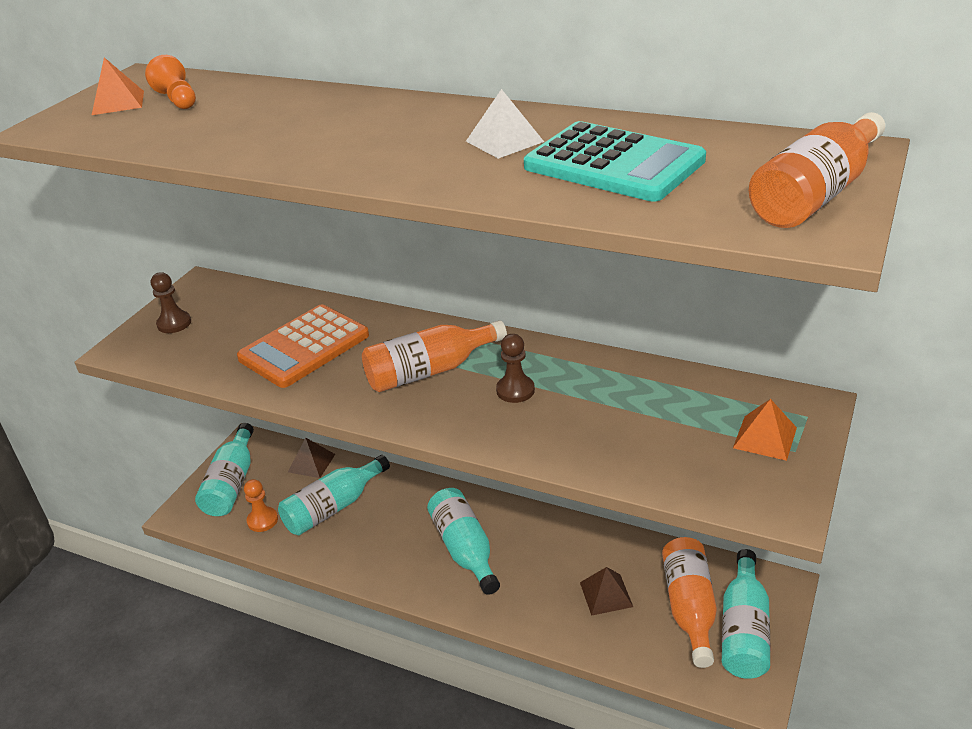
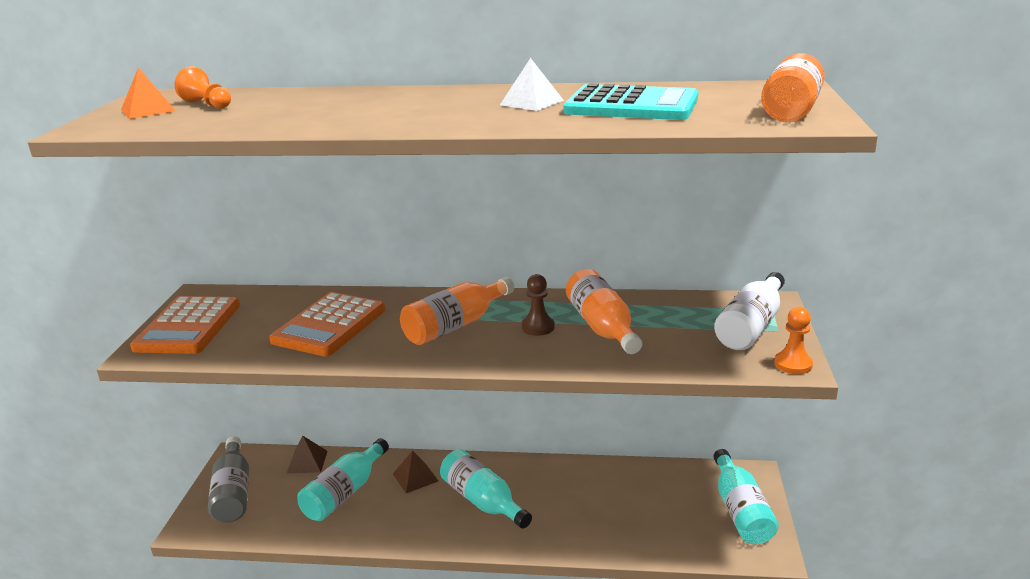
camera: 20 degrees left, 10 degrees down
(174, 323) = (188, 326): brown pawn -> orange calculator
(232, 483) = (233, 492): turquoise bottle -> grey bottle
(262, 520) = (278, 517): orange pawn -> orange pawn (793, 364)
(606, 594) = (620, 509): brown pyramid -> brown pyramid (415, 477)
(689, 608) = (691, 504): orange bottle -> orange bottle (602, 327)
(765, 437) = (751, 326): orange pyramid -> white bottle

